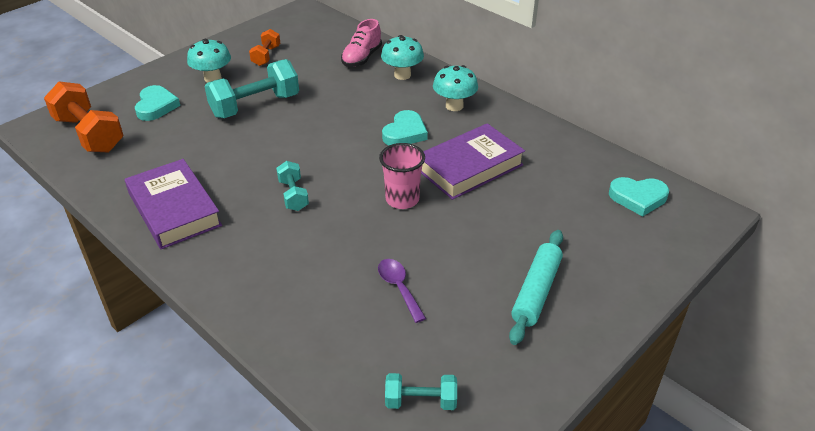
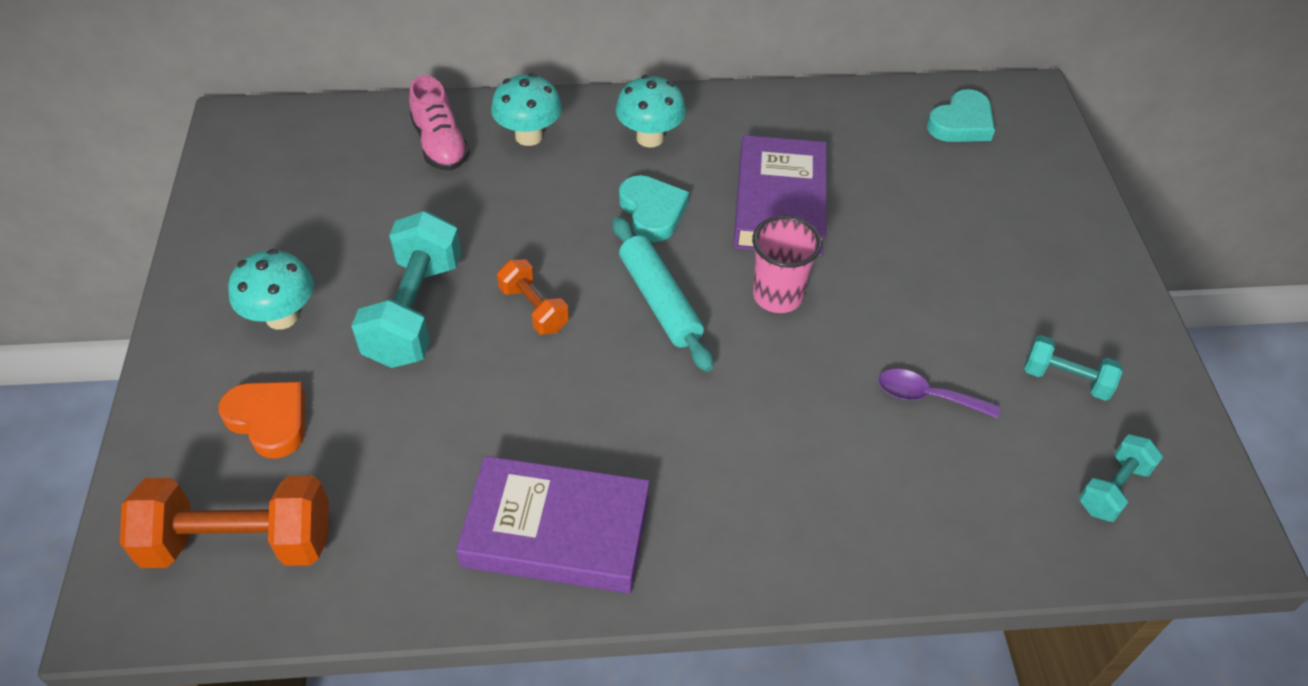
camera: 50 degrees left, 10 degrees up
(156, 106) = (269, 420): turquoise heart -> orange heart
(266, 56) = (302, 229): orange dumbbell -> orange dumbbell (534, 309)
(293, 195) = (662, 389): turquoise dumbbell -> turquoise dumbbell (1066, 379)
(536, 292) = (1030, 293): turquoise rolling pin -> turquoise rolling pin (659, 301)

